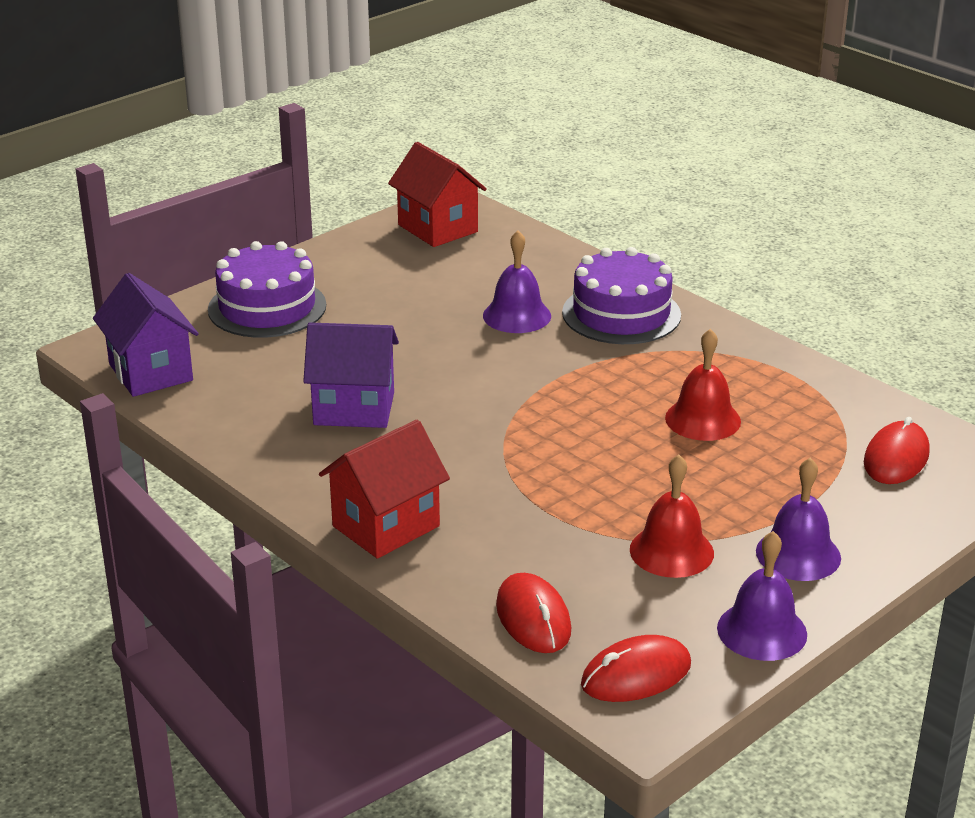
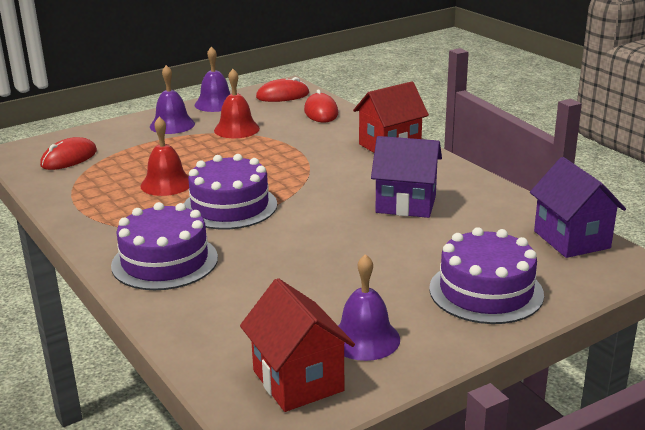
camera: 170 degrees left, 5 degrees down
(517, 315) = (256, 266): purple bell -> purple bell (365, 339)
(590, 389) = (230, 206): none -> purple cake

